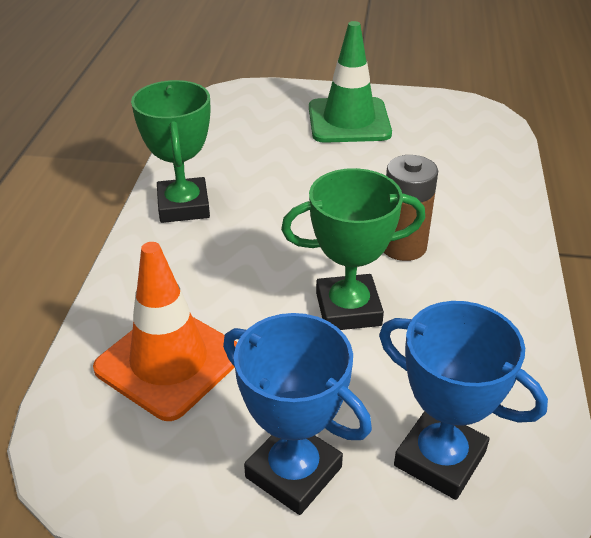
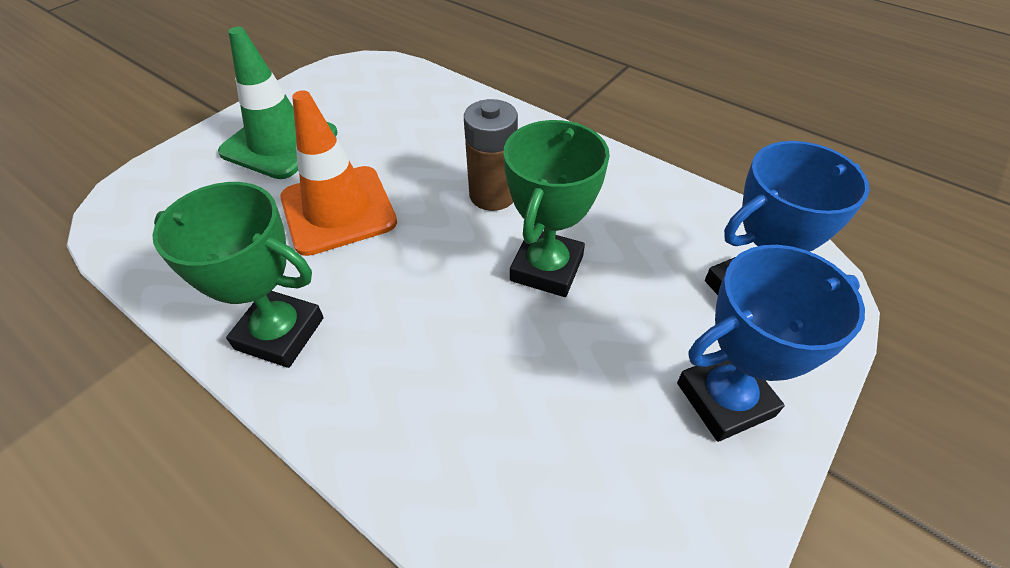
camera: 60 degrees left, 10 degrees up
(169, 362) = (528, 449): orange traffic cone -> orange traffic cone (338, 210)

